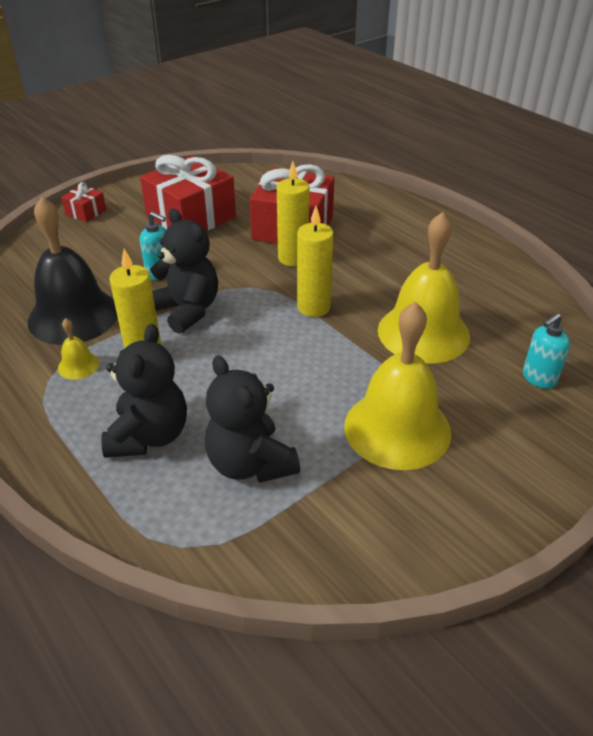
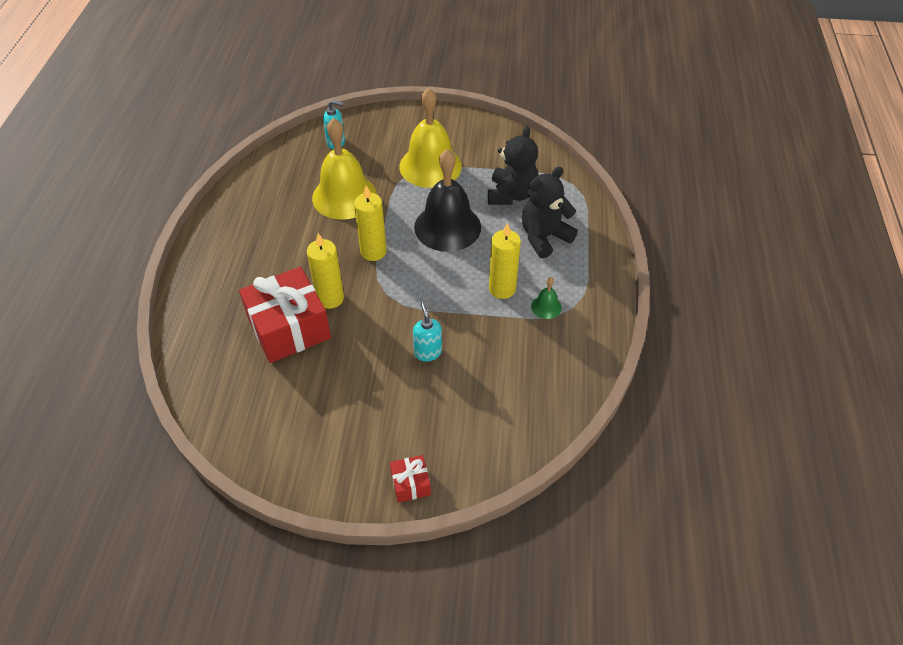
camera: 135 degrees left, 10 degrees up
(73, 316) = (519, 352): black bell -> black bell (447, 227)
(78, 365) = (546, 307): yellow bell -> green bell
(187, 310) = (445, 303): black teddy bear -> none
(191, 217) = (338, 403): red gift -> none

